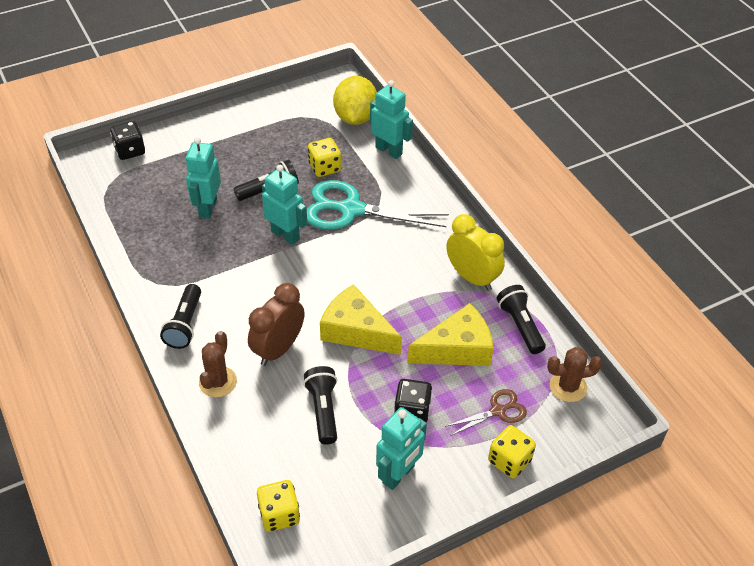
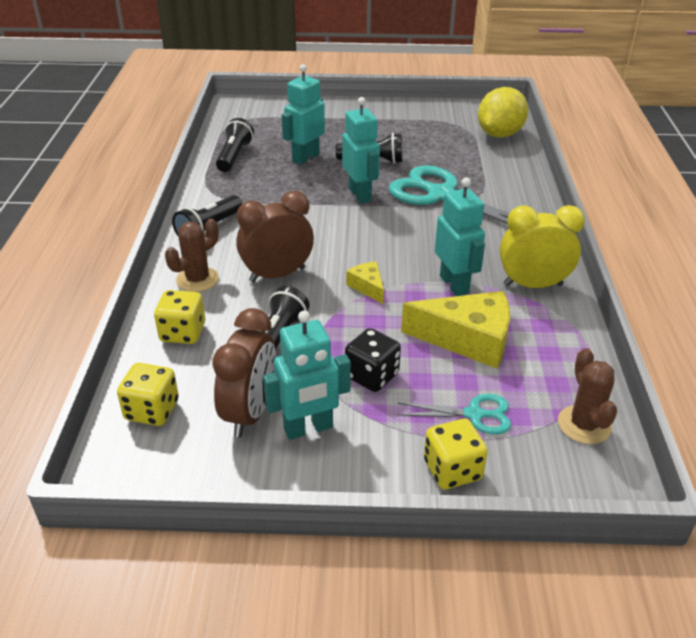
camera: 30 degrees right, 10 degrees down
(130, 151) = (274, 106): black dice -> none
(324, 168) = (439, 160): yellow dice -> yellow dice (183, 333)
(350, 482) = (250, 413): none -> brown clock
(356, 331) = (367, 287): yellow cheese -> yellow cheese, size x0.50
(389, 150) = (515, 164): turquoise robot -> turquoise robot (454, 284)
(472, 277) = (532, 285): yellow clock -> yellow clock turned 75 degrees counterclockwise
(498, 411) = (474, 414): brown scissors -> turquoise scissors
(520, 326) = (561, 345): black flashlight -> black flashlight (234, 156)
(568, 387) = (584, 425): brown cactus -> brown cactus turned 60 degrees clockwise

